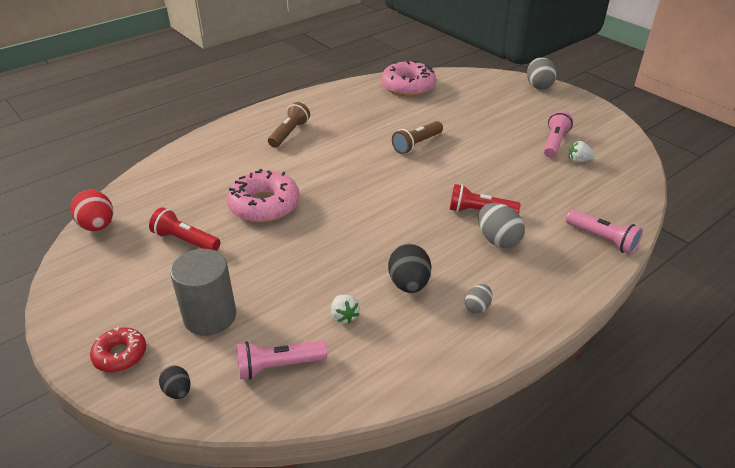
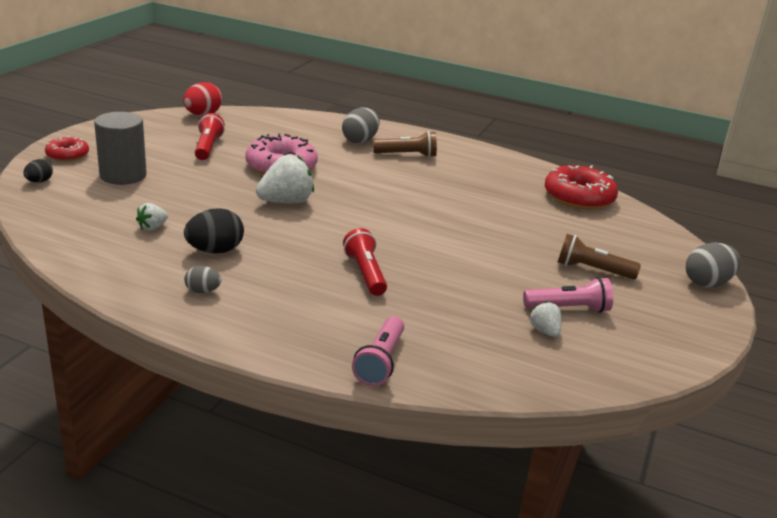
camera: 60 degrees right, 10 degrees down
(278, 366) = (80, 211): pink flashlight -> none
(337, 220) = (286, 202): none -> white strawberry
(408, 86) = (578, 197): pink donut -> red donut
(417, 144) = (460, 220): brown flashlight -> brown flashlight (592, 270)
(498, 240) = (322, 290): grey egg -> grey egg (360, 141)

